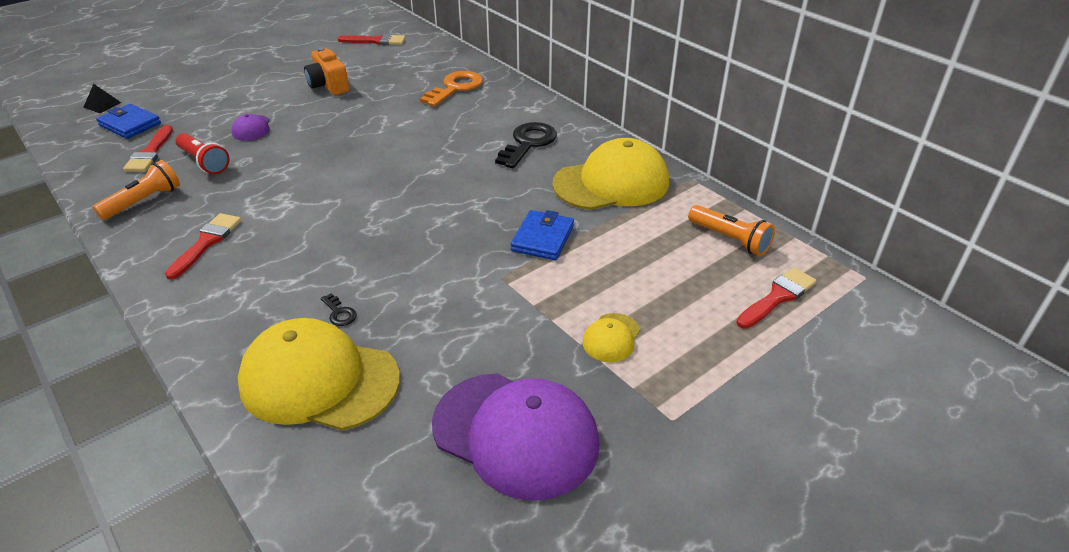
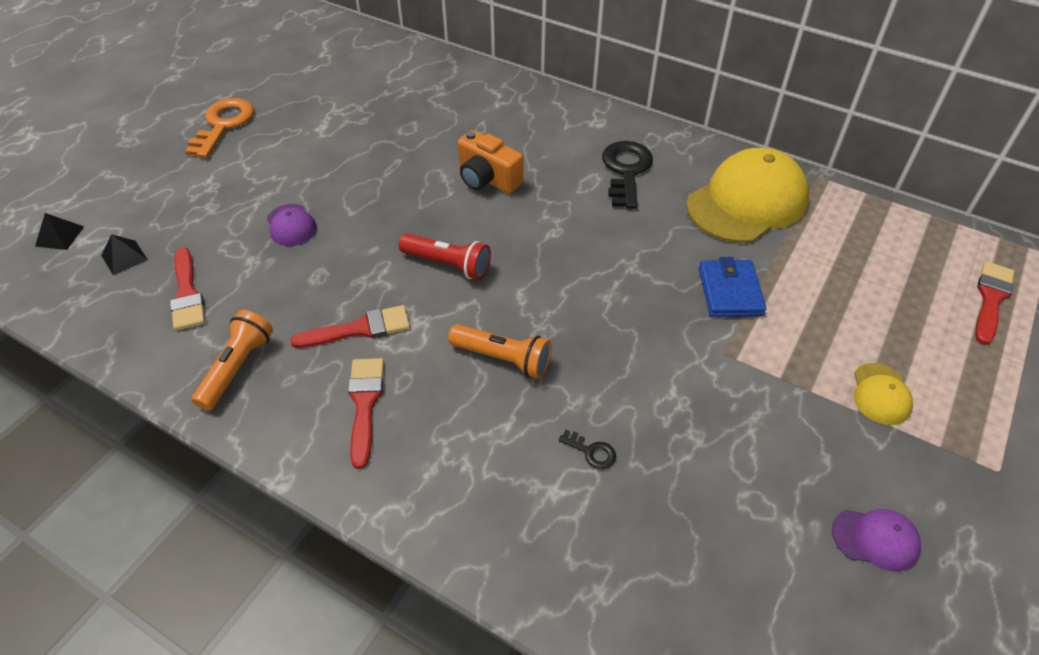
camera: 20 degrees left, 10 degrees up
(130, 124) = (124, 257): blue wallet -> black pyramid
(204, 162) = (269, 290): red flashlight -> red flashlight (448, 264)
(319, 380) = (636, 545): yellow cap -> none
(328, 85) = (338, 141): orange camera -> orange camera (487, 179)
(376, 41) = (348, 63): red brush -> red brush (359, 329)
(455, 88) = (491, 112): orange key -> orange key (223, 124)
(515, 434) = (875, 539): purple cap -> purple cap, size x0.45
(730, 239) = (904, 242): orange flashlight -> orange flashlight (503, 358)

